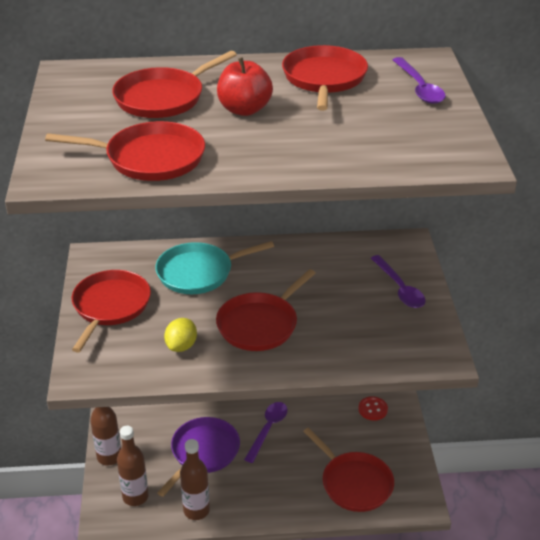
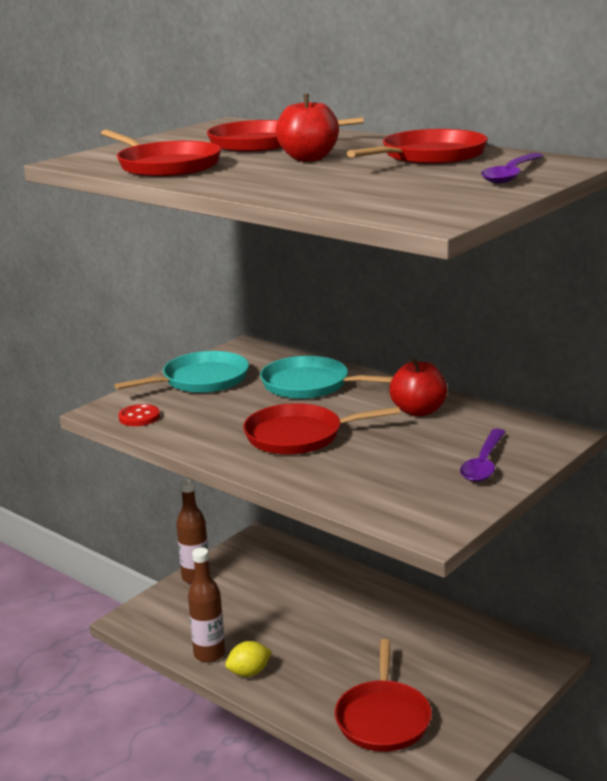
camera: 45 degrees right, 15 degrees down
(110, 306) = (201, 380): red pan -> turquoise pan
(135, 497) = (176, 616): brown bottle -> none
(181, 346) = (209, 424): yellow lemon -> yellow lemon (249, 672)
(203, 452) = (275, 615): purple pan -> none
(268, 429) = (359, 629): purple spoon -> none
(303, 262) = (418, 411): none -> red apple
(372, 409) = (492, 669): red button -> red button (139, 417)

